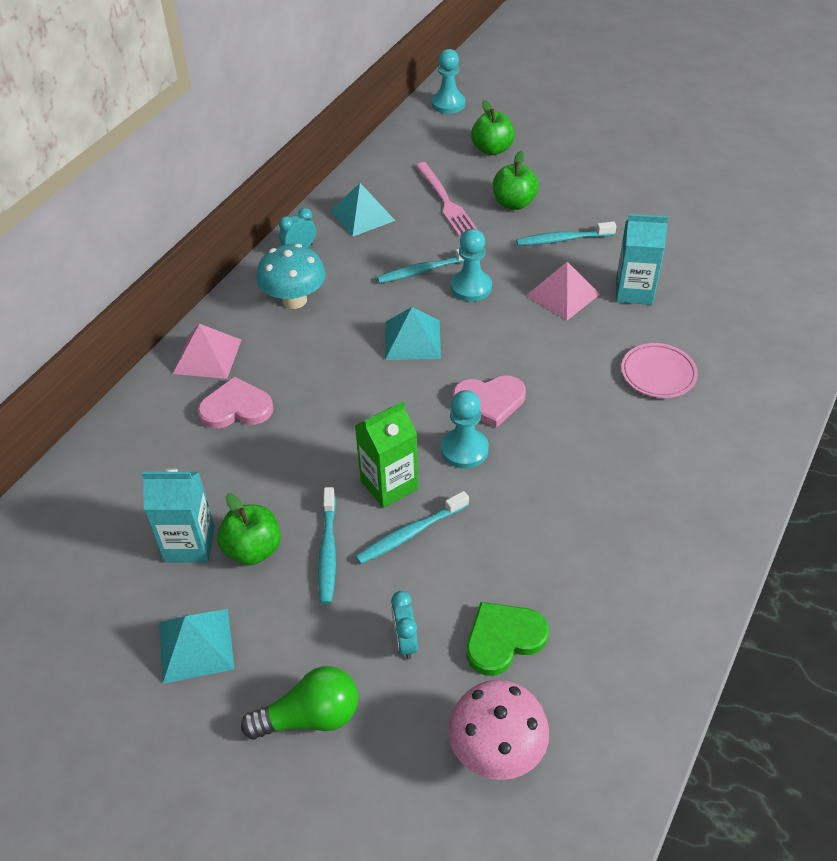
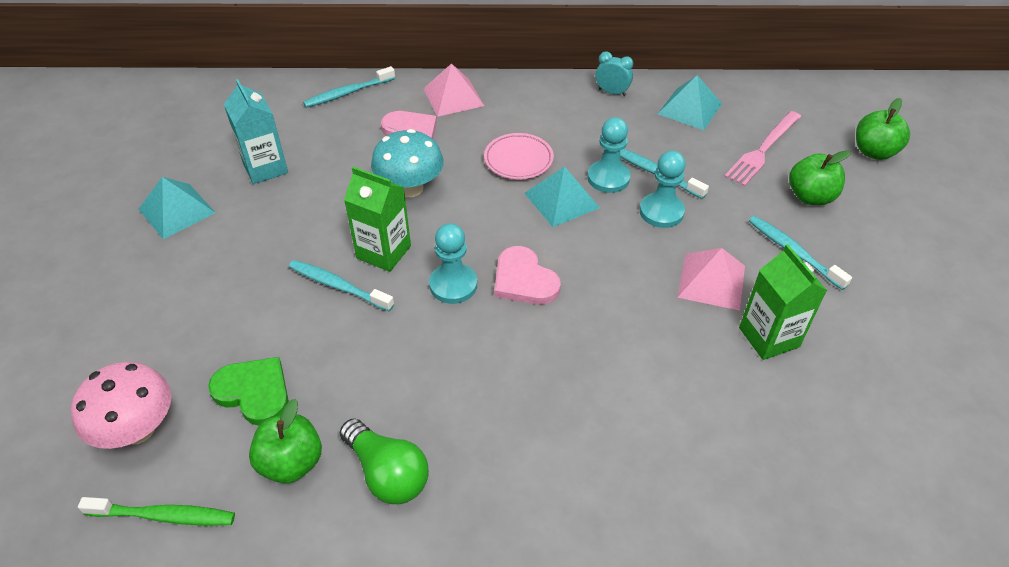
camera: 60 degrees right, 0 degrees up
(253, 549) = (276, 202): green apple -> green apple (291, 462)
(294, 300) = (551, 114): turquoise mushroom -> turquoise mushroom (410, 188)
(310, 717) = (134, 298): green light bulb -> green light bulb (387, 473)
(328, 551) = (294, 244): turquoise toothbrush -> turquoise toothbrush (348, 93)
(405, 641) = (225, 326): turquoise clock -> none
(448, 104) = (906, 98): turquoise pawn -> turquoise pawn (608, 178)
(609, 747) = (164, 516): none -> green toothbrush
(634, 291) = (769, 337): turquoise carton -> green carton
(658, 374) = (660, 400): pink plate -> pink plate (518, 160)

